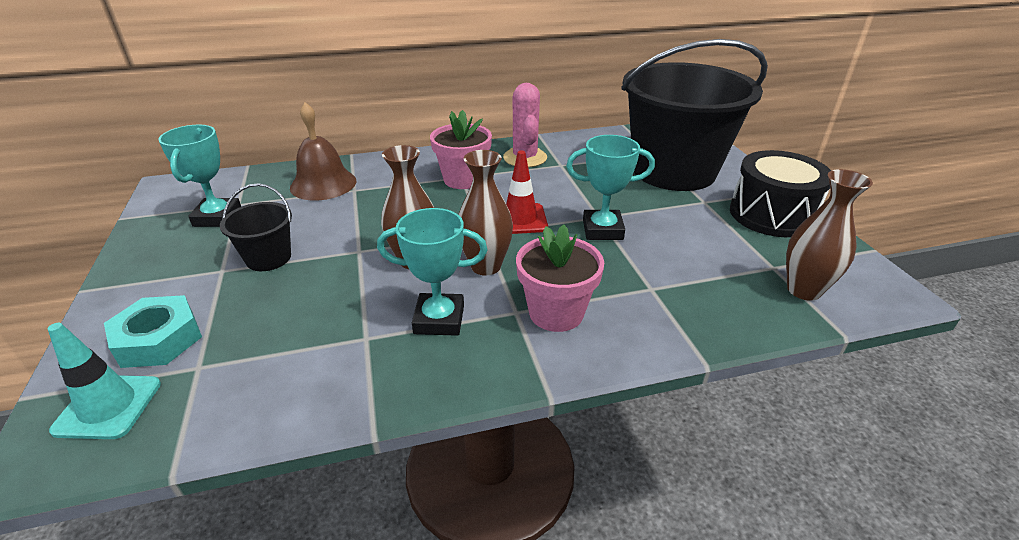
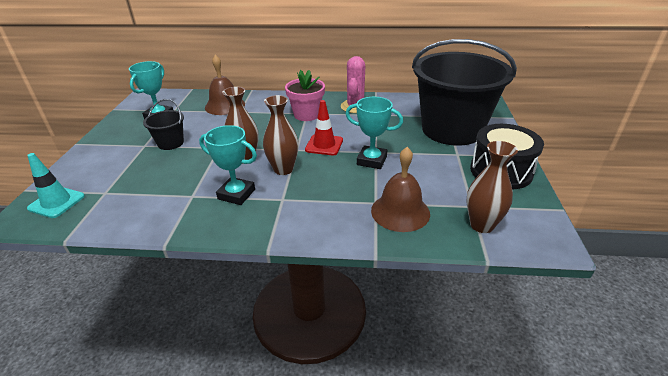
camera: 20 degrees right, 0 degrees up
(159, 339) = (95, 175): turquoise nut -> none
(556, 313) = (305, 204): pink flower pot -> none
(692, 294) = (400, 212): none -> brown bell

